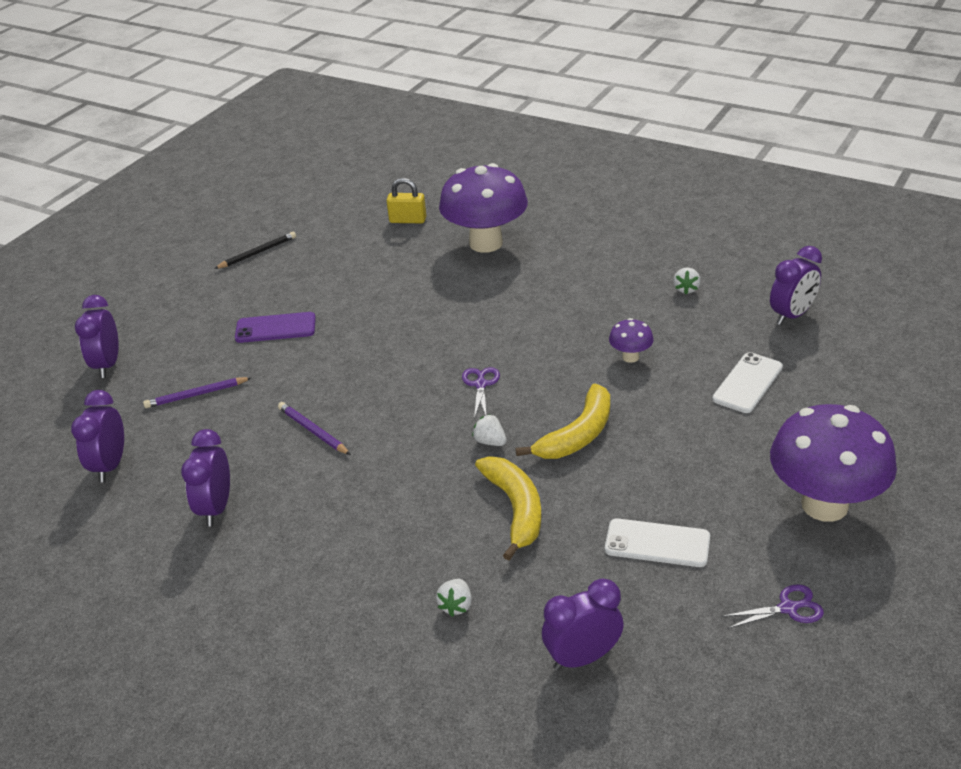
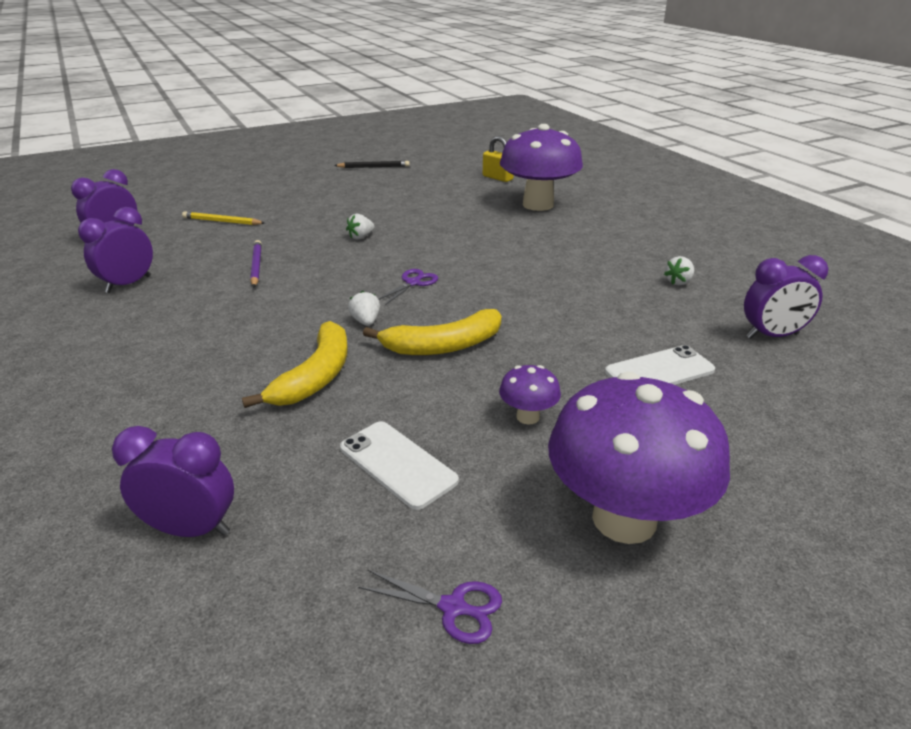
camera: 30 degrees right, 5 degrees down
(107, 365) = (201, 191): purple clock -> none
(196, 395) = (222, 221): purple pencil -> yellow pencil
(275, 328) = (324, 205): purple phone -> none
(456, 606) = (164, 424): white strawberry -> white strawberry (361, 237)
(630, 357) = (564, 310): purple mushroom -> purple mushroom (528, 417)

